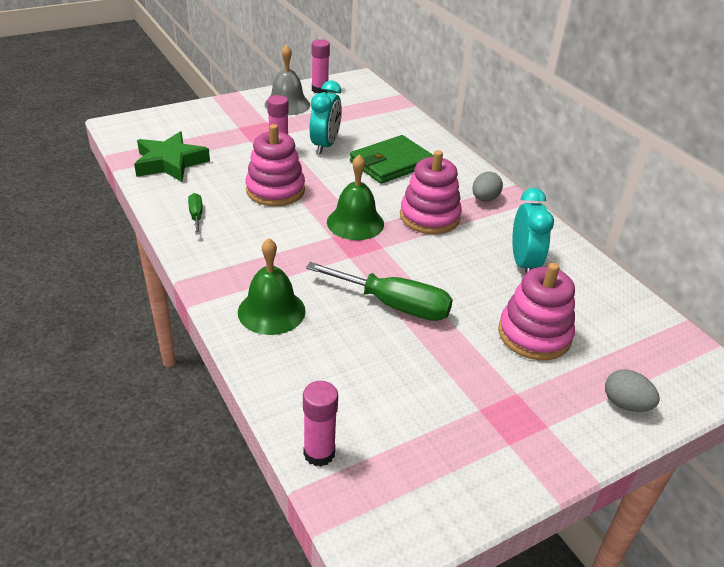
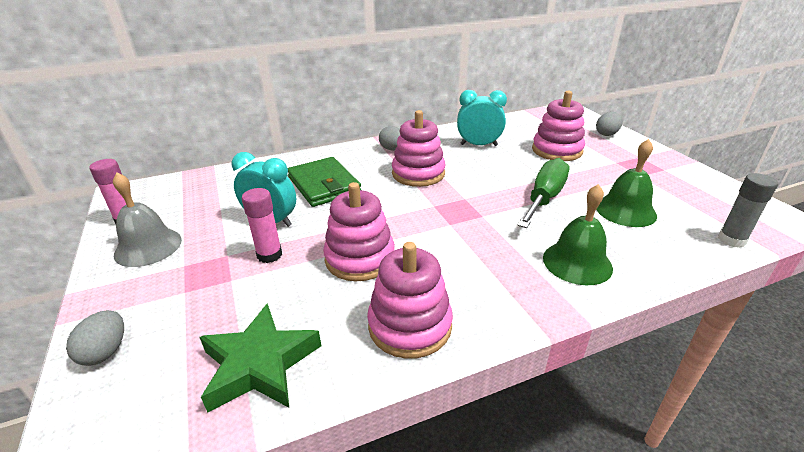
camera: 80 degrees left, 5 degrees down
(187, 115) = (105, 352): none -> grey egg
(196, 216) = (410, 325): green screwdriver -> pink stacking toy
(319, 453) = (731, 240): pink glue stick -> grey glue stick
(355, 223) = (427, 210): green bell -> green bell (625, 210)

